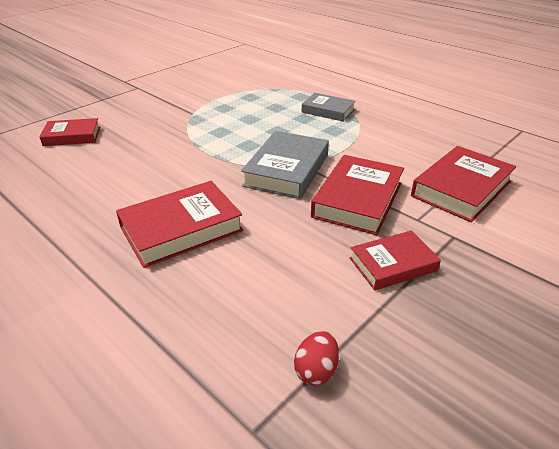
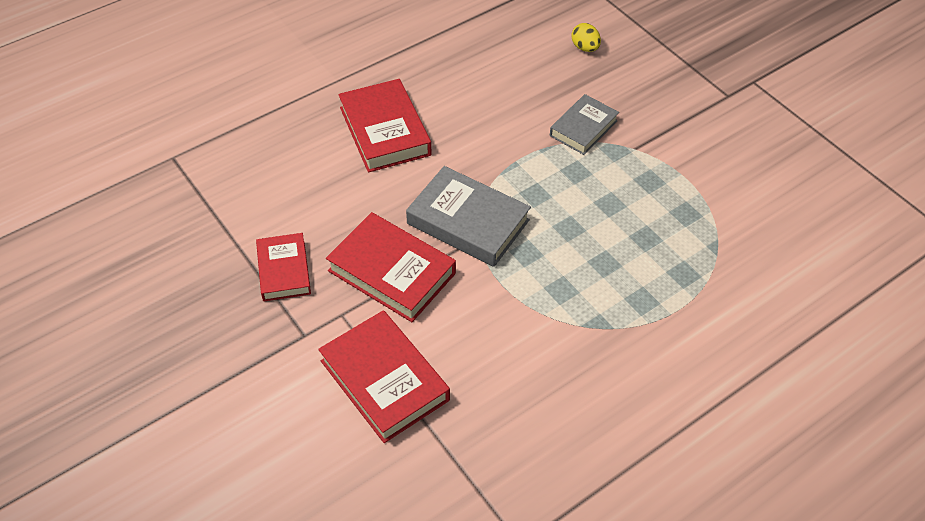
camera: 100 degrees right, 15 degrees up
(72, 136) = (585, 48): red book -> yellow egg
(316, 370) = (200, 194): red egg -> none
(328, 111) = (626, 297): grey book -> grey book (583, 128)

